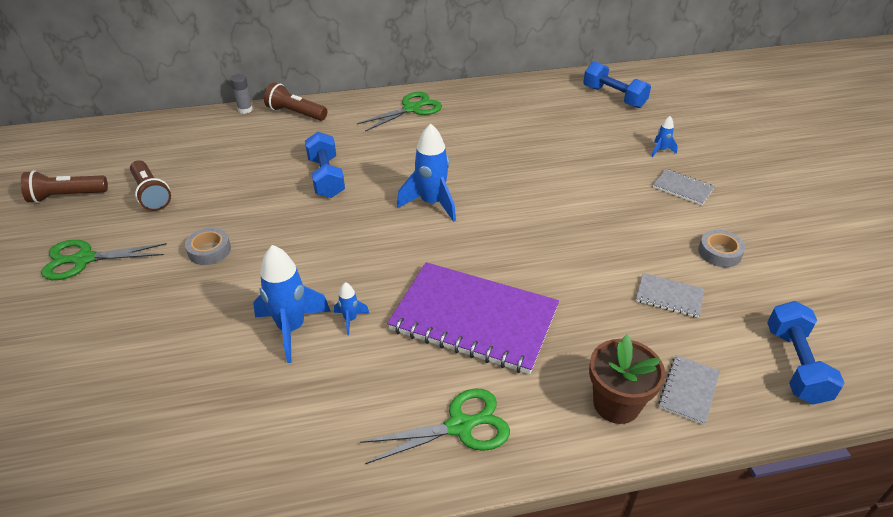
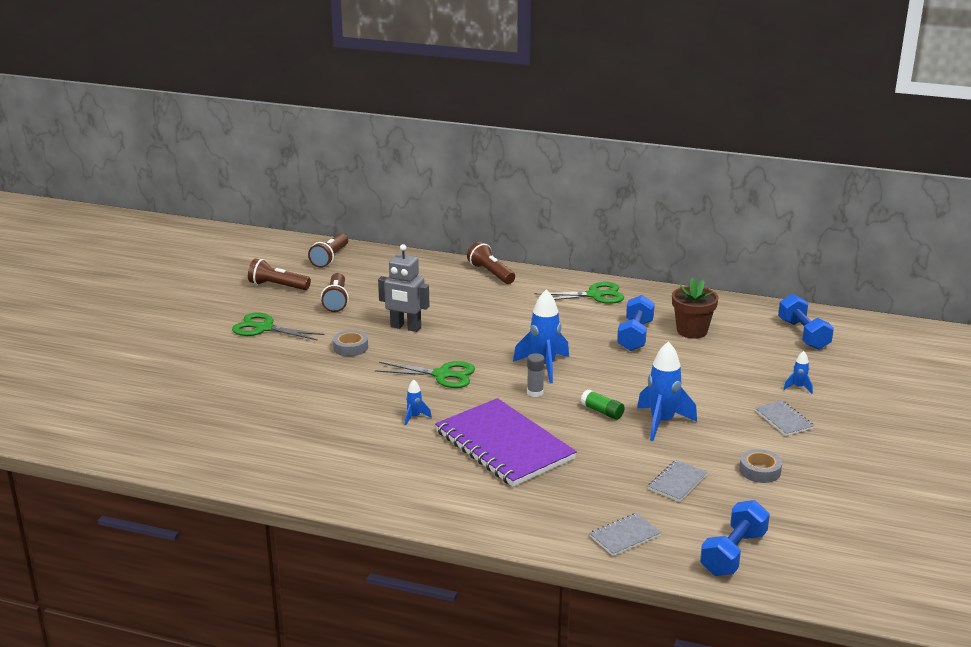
camera: 30 degrees right, 15 degrees down
(108, 143) = (330, 258): none -> brown flashlight
(245, 110) = (451, 260): grey glue stick -> grey glue stick (535, 392)
(254, 203) = (405, 327): none -> grey robot
(291, 329) = (370, 409): blue rocket -> blue rocket (662, 423)
(326, 177) = (475, 325): blue dumbbell -> blue dumbbell (635, 336)
(460, 426) = (436, 496): green scissors -> green scissors (442, 375)
(529, 238) = (602, 411): none -> green glue stick
(616, 404) = (560, 523): brown flower pot -> brown flower pot (692, 331)
(669, 297) = (677, 482): grey notebook -> grey notebook turned 75 degrees clockwise

